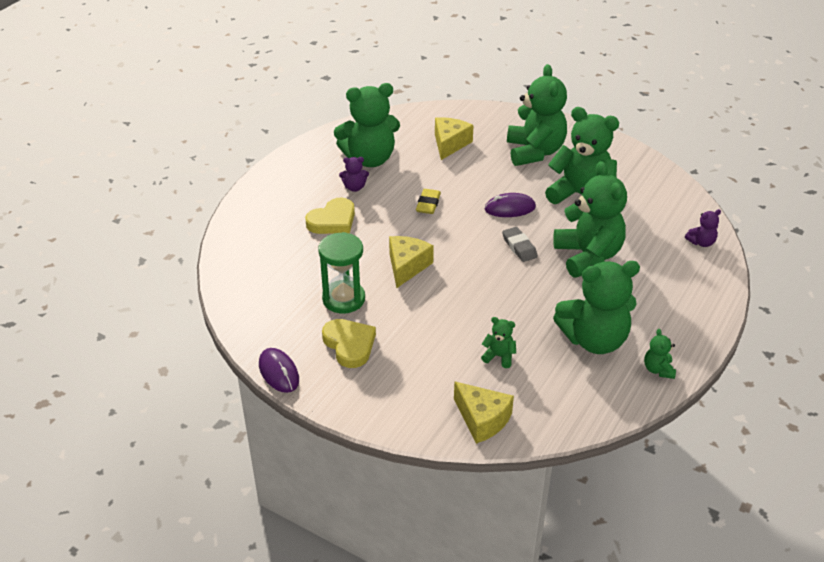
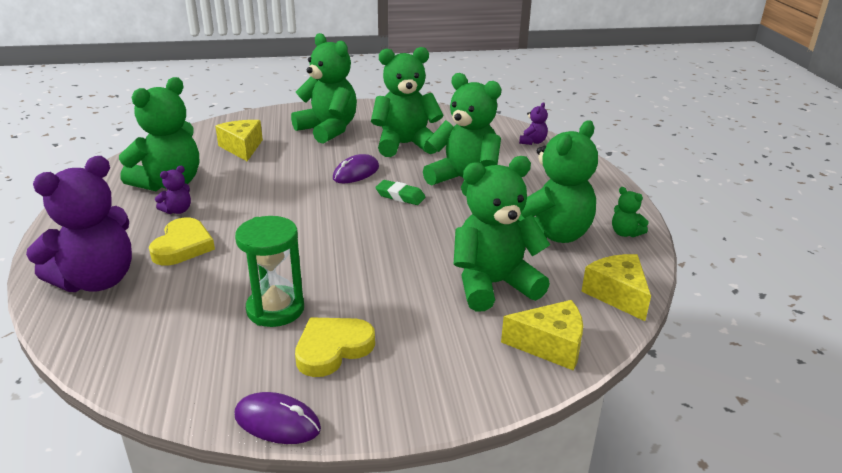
camera: 40 degrees left, 10 degrees down
(265, 224) = (97, 280): none -> purple teddy bear
(349, 345) = (332, 349): yellow heart -> yellow heart turned 60 degrees counterclockwise
(407, 266) = (312, 252): yellow cheese -> yellow cheese (617, 294)
(428, 204) = (274, 196): yellow eraser -> none
(499, 356) = (493, 285): green teddy bear -> green teddy bear, size x2.34
(519, 247) = (400, 196): grey eraser -> green eraser

